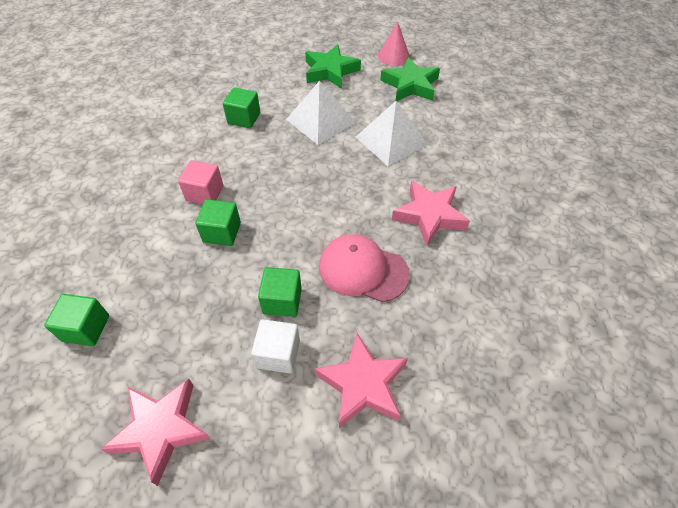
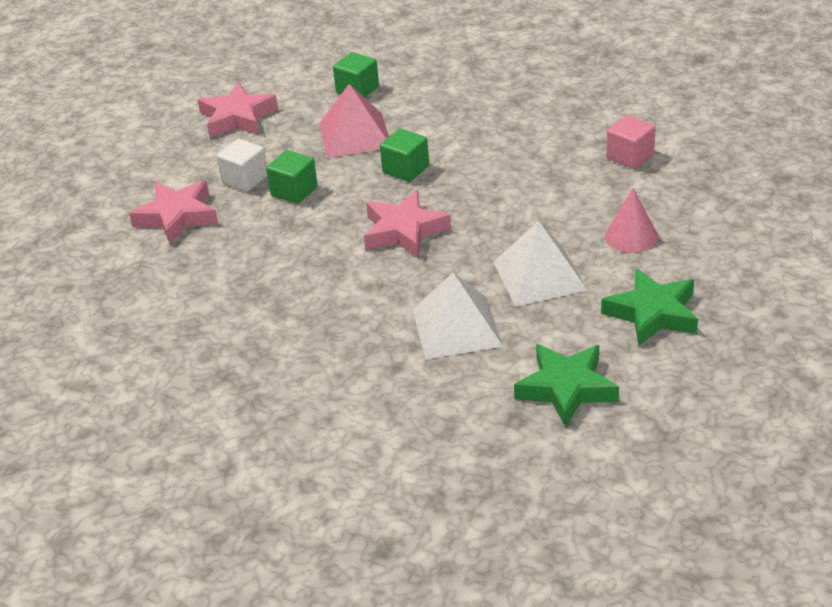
camera: 120 degrees right, 15 degrees down
(175, 293) = (355, 135): none -> pink pyramid
(205, 193) = (471, 166): pink cube -> pink cube (630, 156)
(244, 118) = (586, 212): green cube -> none
(363, 270) = (284, 247): pink cap -> none
(393, 56) = (657, 396): pink cone -> pink cone (631, 236)
(429, 216) = (310, 317): pink star -> pink star (404, 231)

